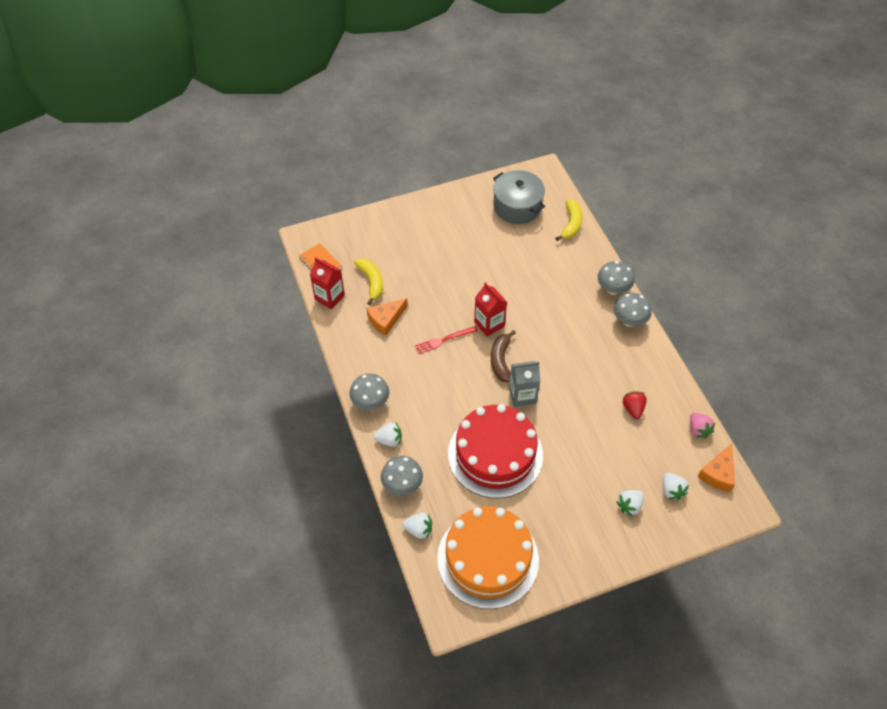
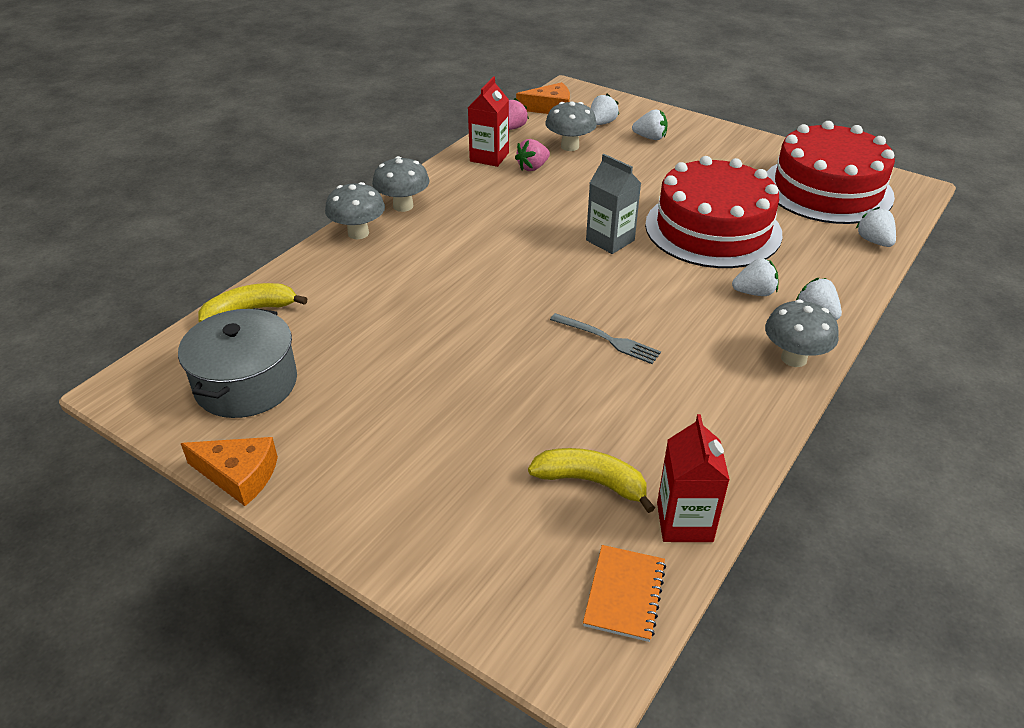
camera: 125 degrees left, 15 degrees down
(371, 282) = (591, 482): yellow banana -> yellow banana turned 75 degrees clockwise
(386, 320) = (644, 419): orange cheese -> orange cheese (239, 475)
(402, 485) = (849, 276): grey mushroom -> grey mushroom (569, 146)
(426, 427) = (754, 292): none -> white strawberry
(444, 340) = (607, 339): red fork -> grey fork
(488, 559) = (827, 189): orange cake -> red cake
(489, 324) = (531, 310): red carton -> red carton (489, 157)
(501, 360) = (579, 276): brown banana -> none
(633, 409) = (532, 167): red strawberry -> pink strawberry

